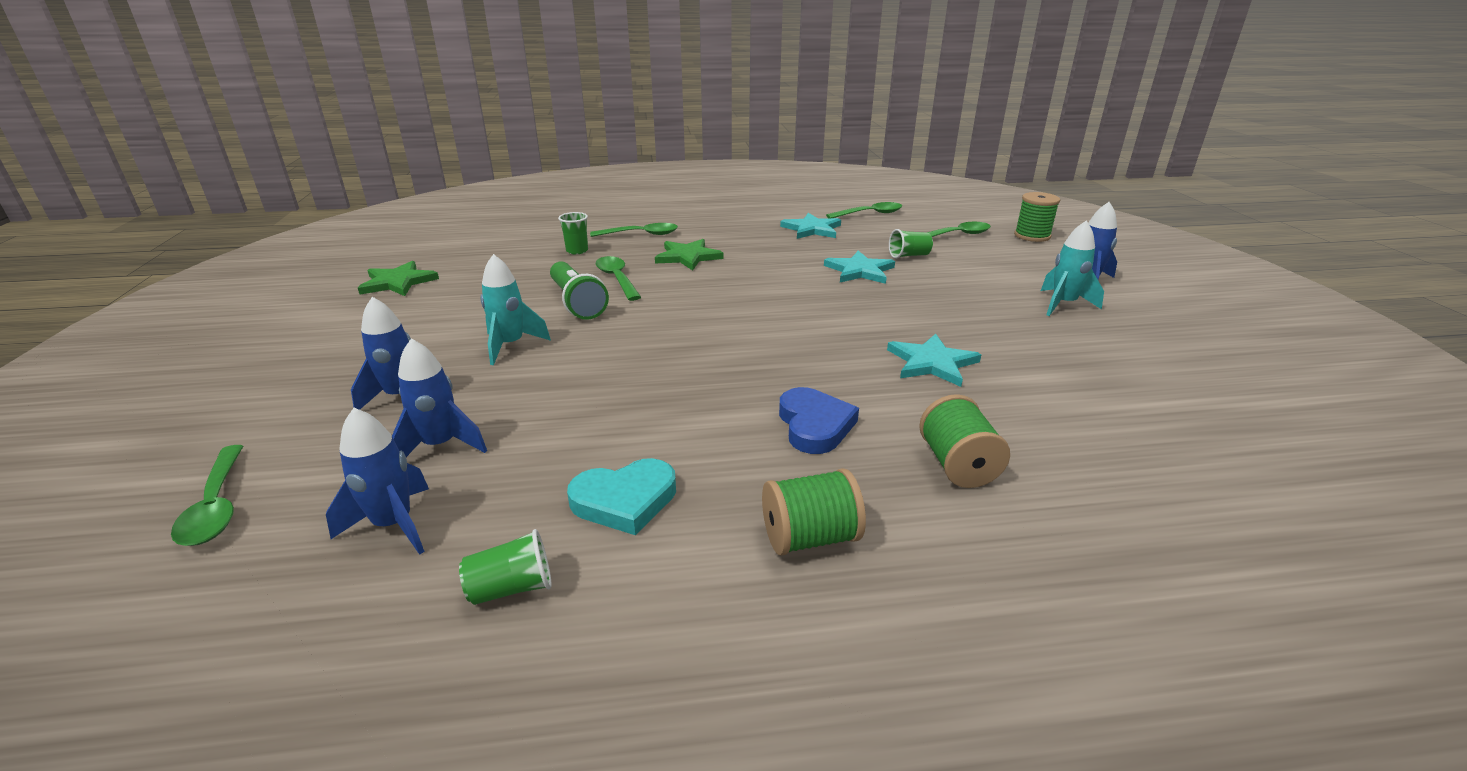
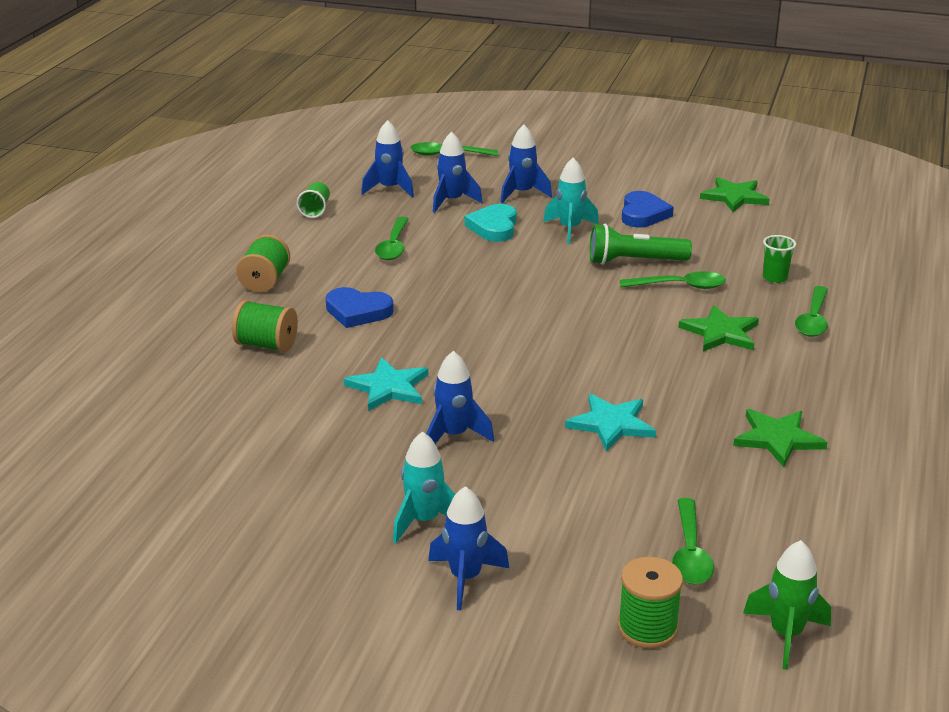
camera: 115 degrees right, 0 degrees up
(454, 315) = (643, 214): none -> blue heart
(625, 500) = (348, 241): turquoise heart -> turquoise heart (494, 227)
(812, 229) = (778, 439): turquoise star -> green star
(870, 214) = (826, 512): green spoon -> green spoon (393, 246)
(909, 256) = (636, 477): green cup -> none
(955, 317) = (454, 436): none -> blue rocket
(981, 213) = (786, 635): none -> green rocket

